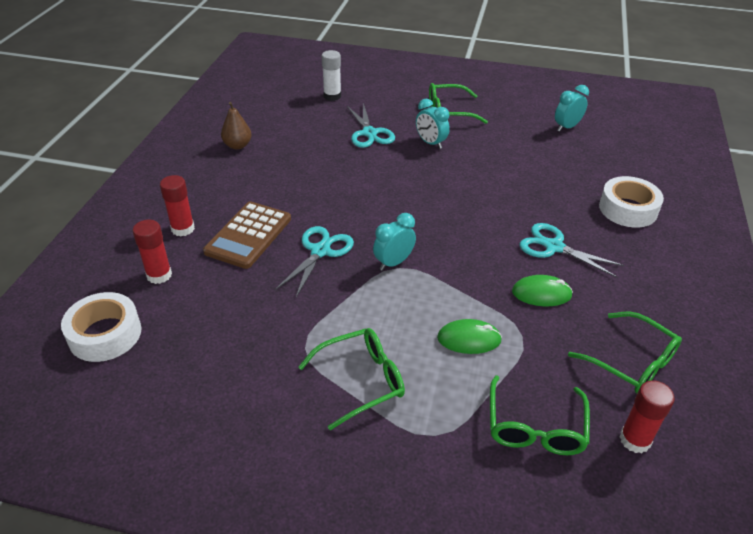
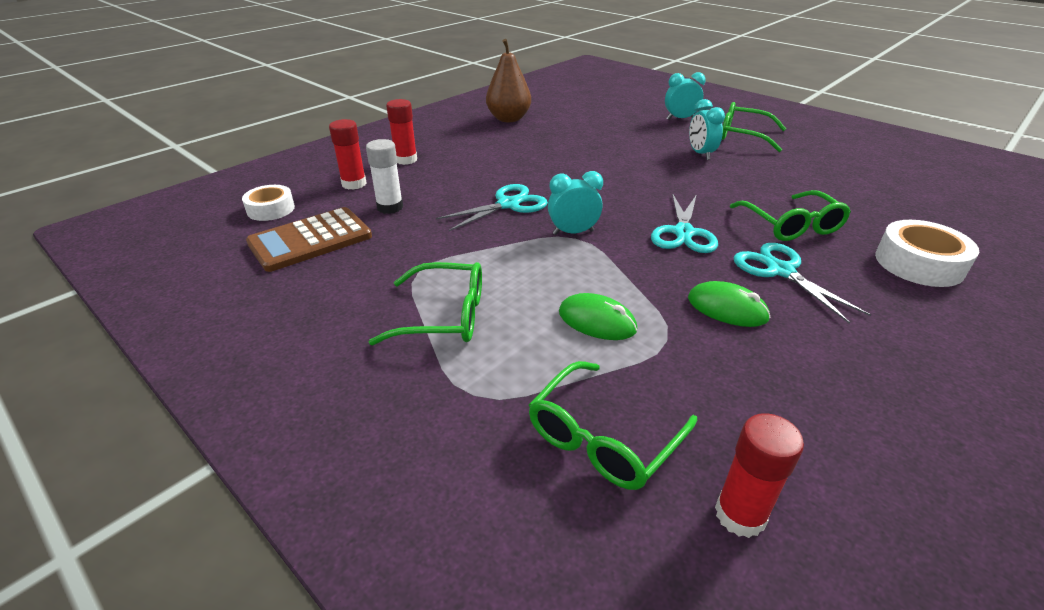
camera: 30 degrees right, 5 degrees down
(105, 334) = (271, 209): white tape -> white tape, size x0.67
(237, 145) = (508, 119): brown pear -> brown pear, size x1.52
(248, 235) = (455, 177): brown calculator -> brown calculator (310, 240)
(332, 96) = (628, 104): white glue stick -> white glue stick (390, 207)
(369, 133) = (641, 135): turquoise scissors -> turquoise scissors (683, 233)
(567, 127) = (883, 174): turquoise clock -> turquoise clock (680, 119)
(632, 362) = (805, 421): green glasses -> green glasses (791, 225)

